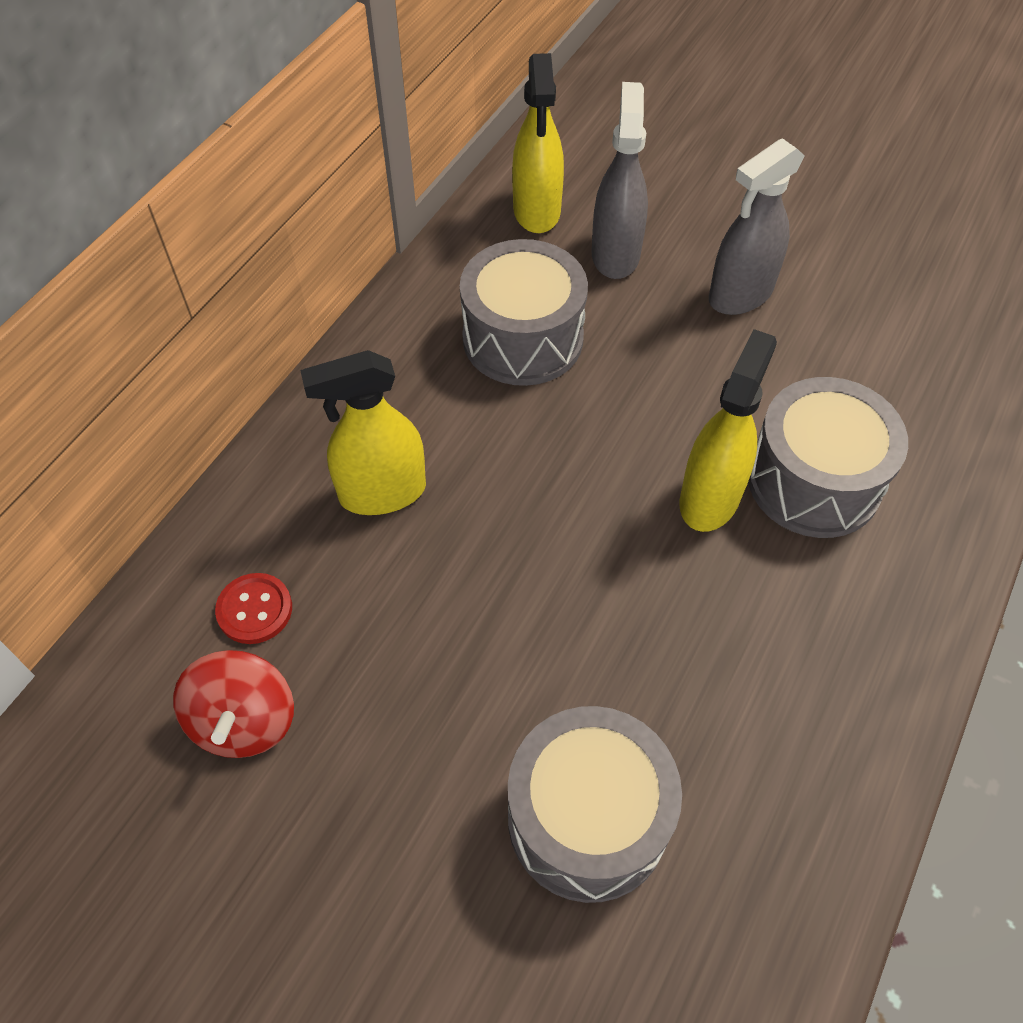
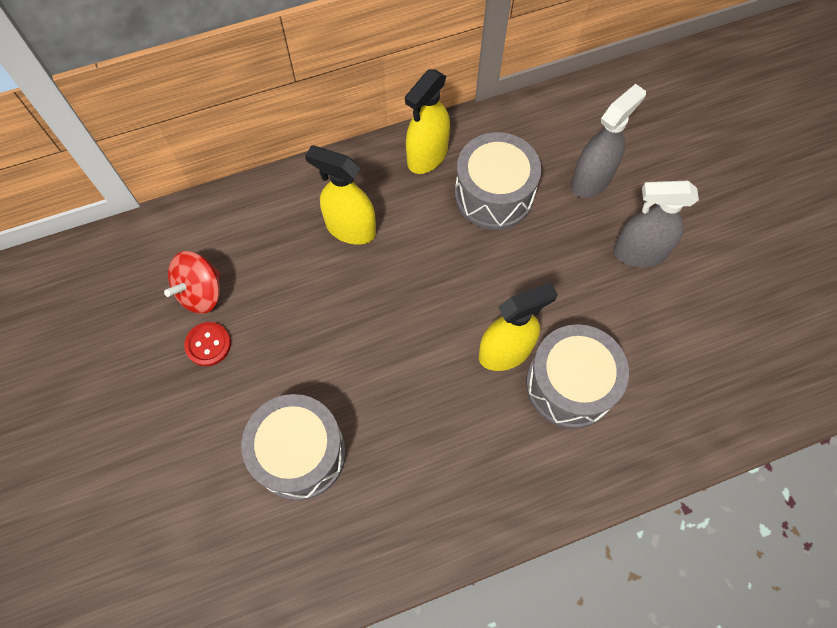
camera: 40 degrees right, 10 degrees up
(254, 610) = (247, 244): red button -> red button (208, 344)
(537, 211) = (572, 124): yellow spray bottle -> yellow spray bottle (427, 156)

